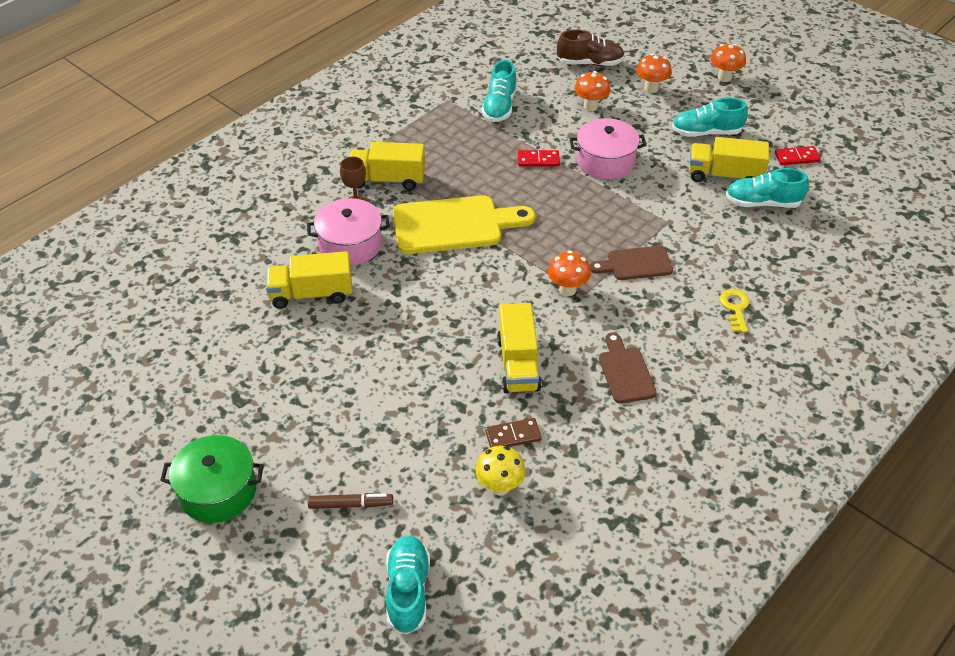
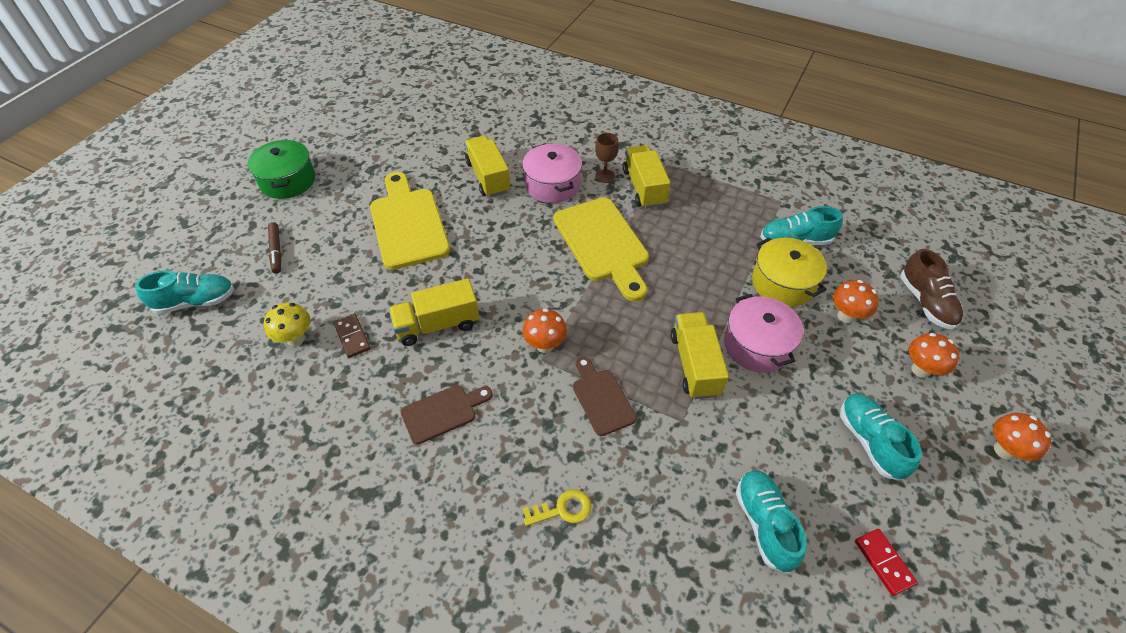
camera: 75 degrees right, 5 degrees up
(358, 373) = (408, 224): none -> yellow cutting board
(538, 160) = (728, 287): red domino -> none
(545, 128) = (783, 283): none -> yellow pot
(724, 175) = (796, 472): yellow truck -> yellow truck (694, 364)

